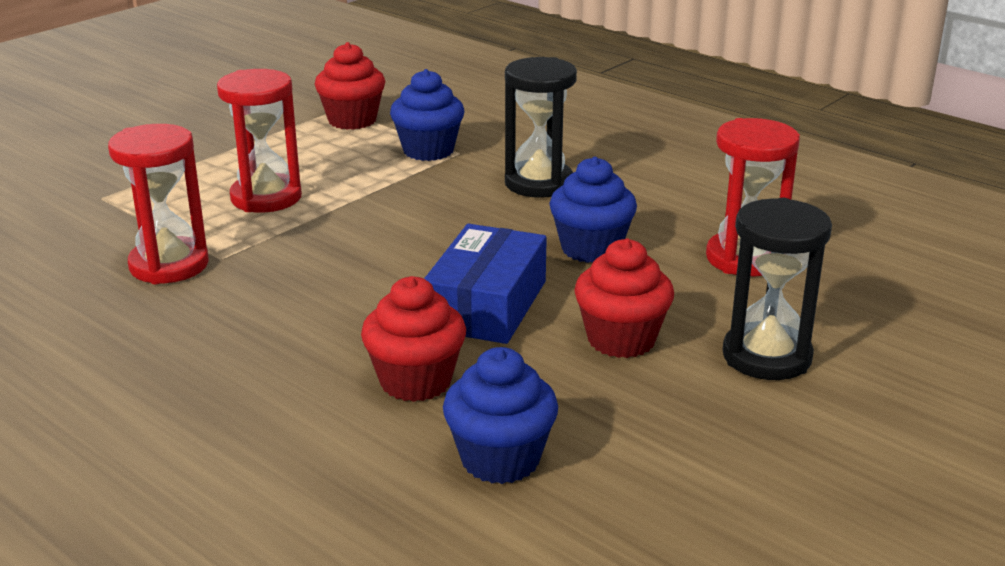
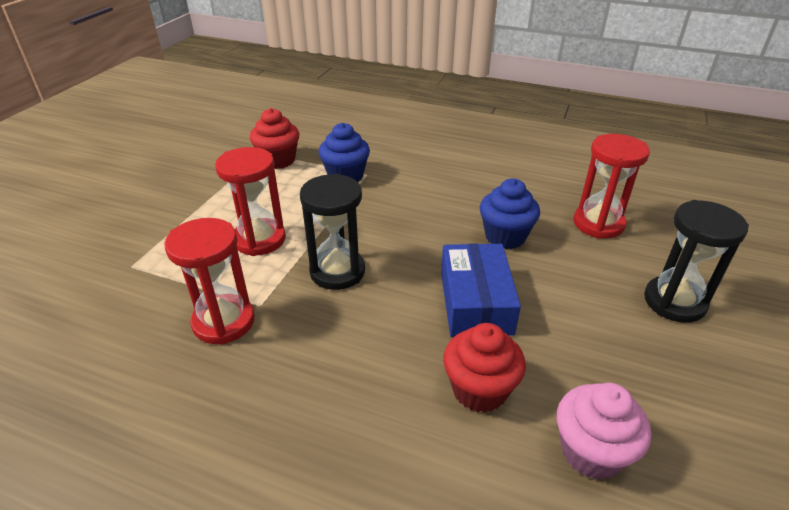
camera: 20 degrees left, 10 degrees up
(500, 459) = (591, 452): blue cupcake -> pink cupcake
(539, 183) = (434, 189): black hourglass -> black hourglass (337, 271)
(621, 340) = (581, 311): red cupcake -> none

